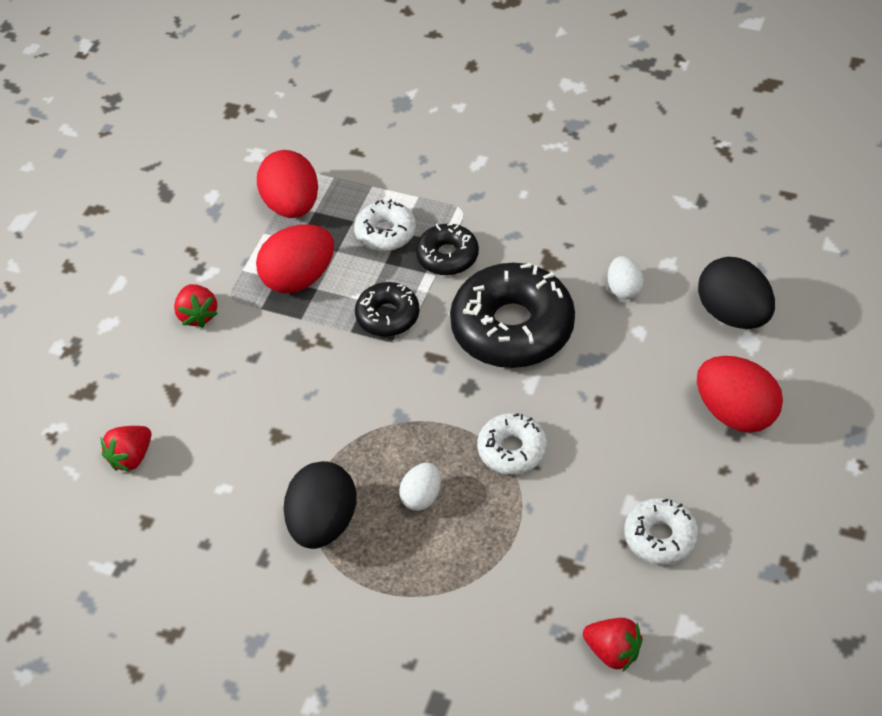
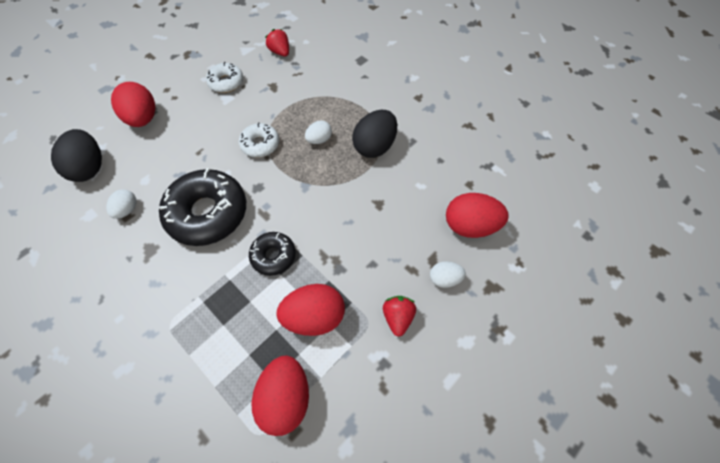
camera: 160 degrees left, 10 degrees up
(131, 457) = (470, 226): red strawberry -> red egg
(151, 377) = (444, 279): none -> white egg
(385, 233) = (233, 330): white donut -> none
(447, 256) = (207, 286): black donut -> none

